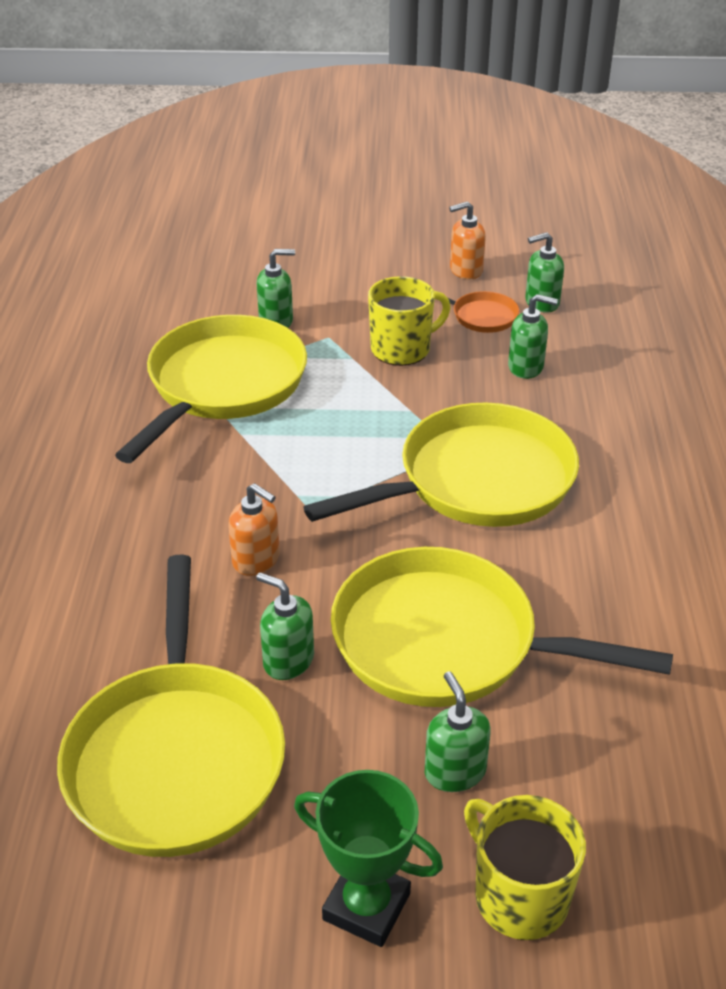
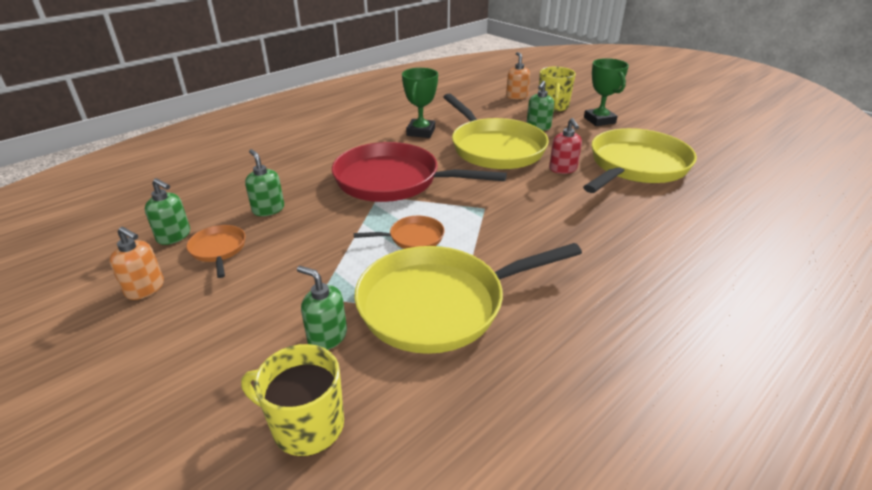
camera: 135 degrees left, 5 degrees down
(256, 560) = (537, 203): orange soap dispenser -> orange soap dispenser (516, 96)
(288, 660) = (563, 169): green soap dispenser -> red soap dispenser
(334, 426) = (413, 238): none -> orange pan
(402, 349) = (299, 258): yellow mug -> yellow mug (306, 425)
(477, 481) = (393, 180): yellow pan -> red pan
(609, 602) = (421, 132): none -> green trophy

